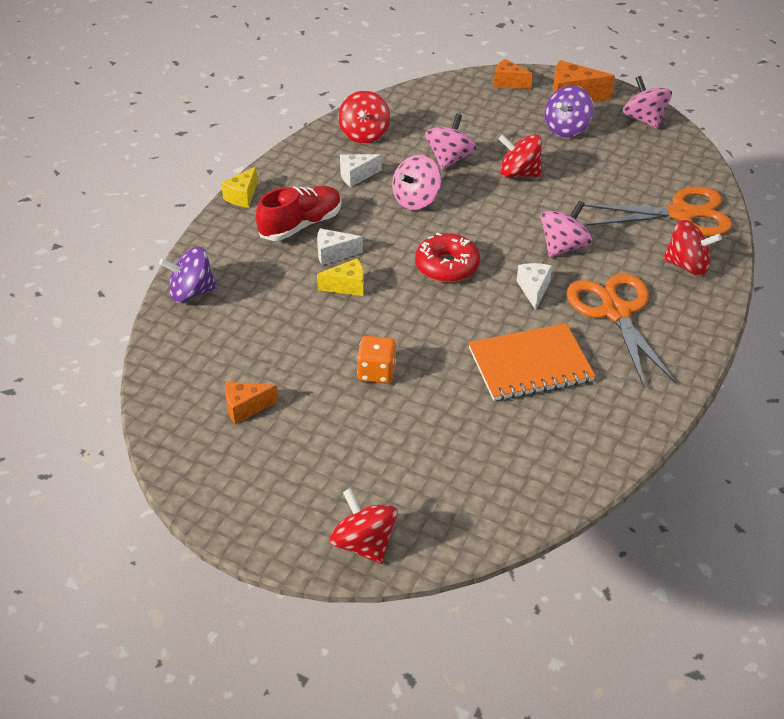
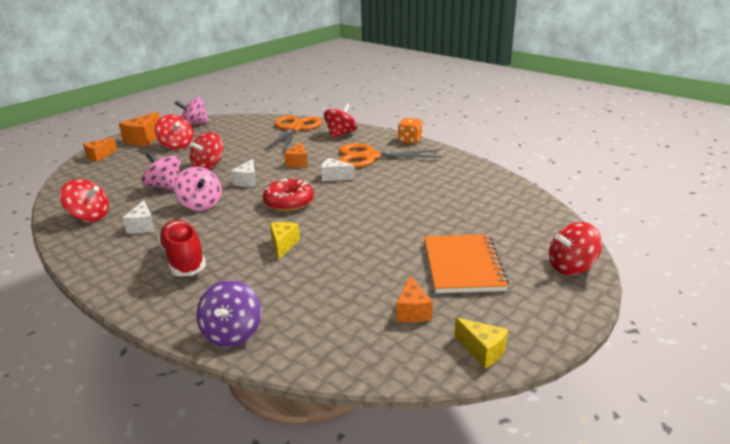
camera: 75 degrees left, 15 degrees down
(242, 196) = (108, 288): yellow cheese -> yellow cheese (482, 351)
(333, 254) = (237, 247): white cheese -> white cheese (247, 181)
(376, 372) = (392, 243): orange dice -> orange dice (410, 140)
(530, 365) = (407, 187): orange notebook -> orange notebook (463, 266)
(563, 247) = (298, 163): pink spinning top -> orange cheese
(566, 128) = (176, 146): purple spinning top -> red spinning top

